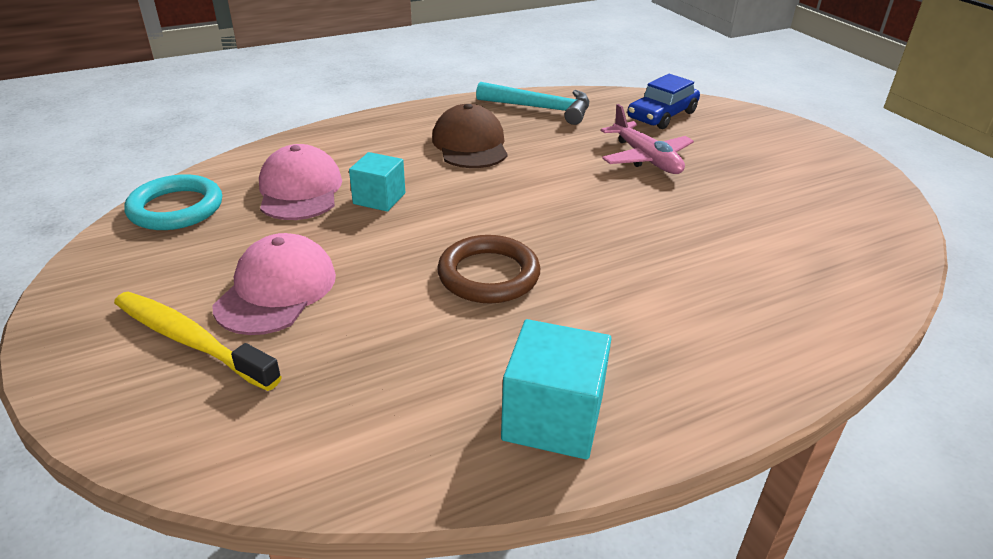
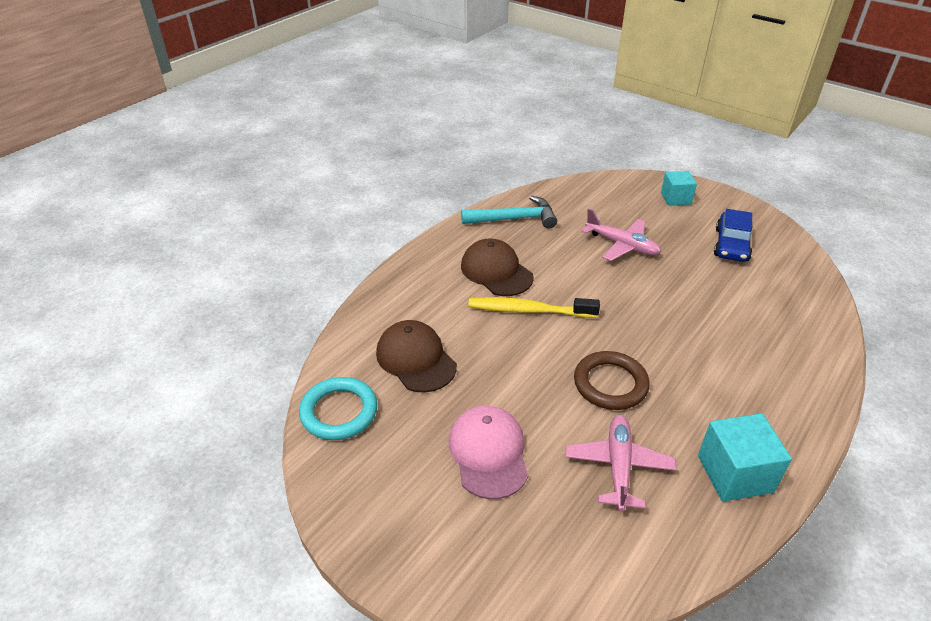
camera: 25 degrees left, 5 degrees up
(191, 340) = (473, 518): yellow toothbrush -> yellow toothbrush (528, 310)
(300, 190) = (416, 359): pink cap -> brown cap
(379, 198) = (480, 345): turquoise cube -> turquoise cube (675, 198)
(408, 354) = (618, 466): none -> pink plane
(662, 115) = (600, 200): blue car -> blue car (731, 245)

